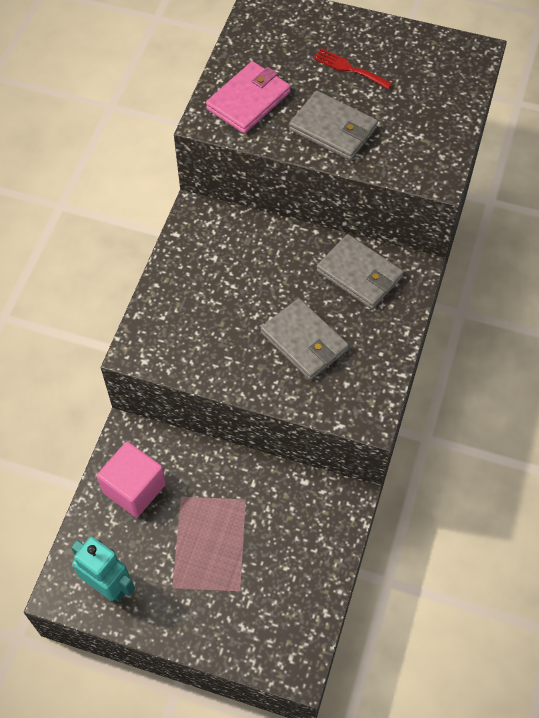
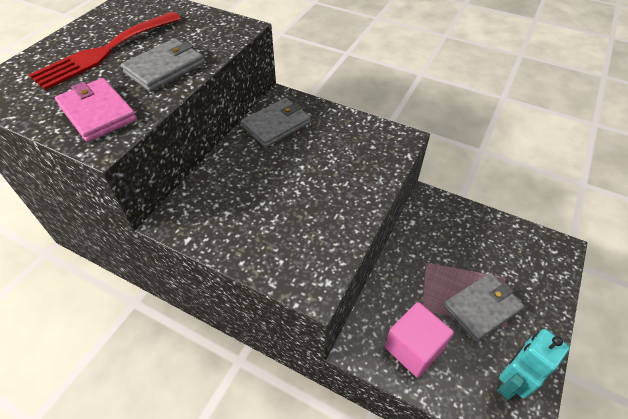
camera: 80 degrees left, 10 degrees down
(304, 341) = (330, 164): grey wallet -> grey wallet (482, 308)
(349, 68) = (104, 52): red fork -> red fork, size x2.12

